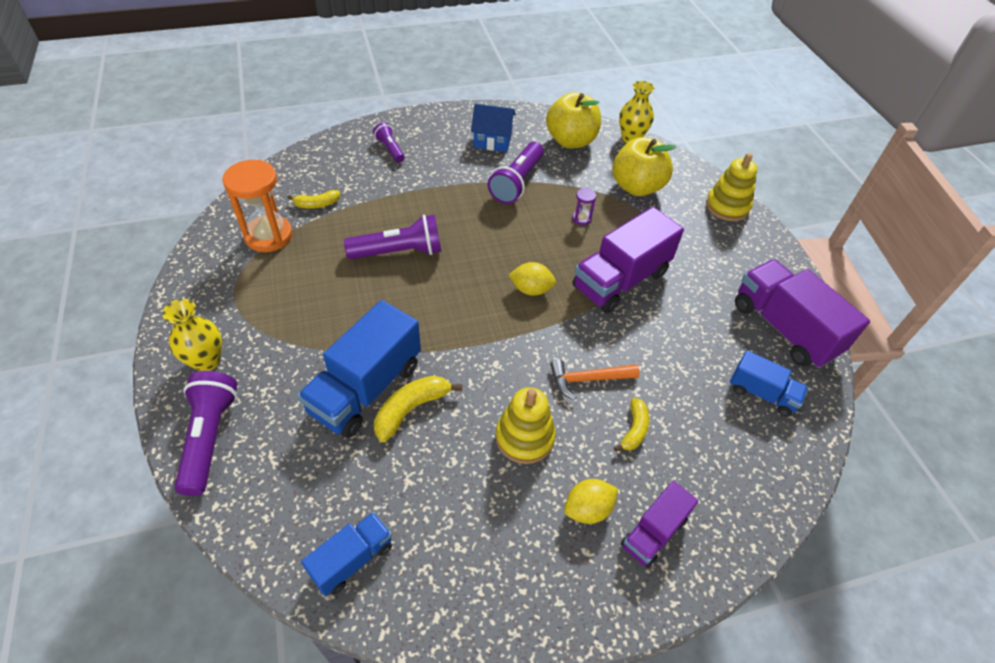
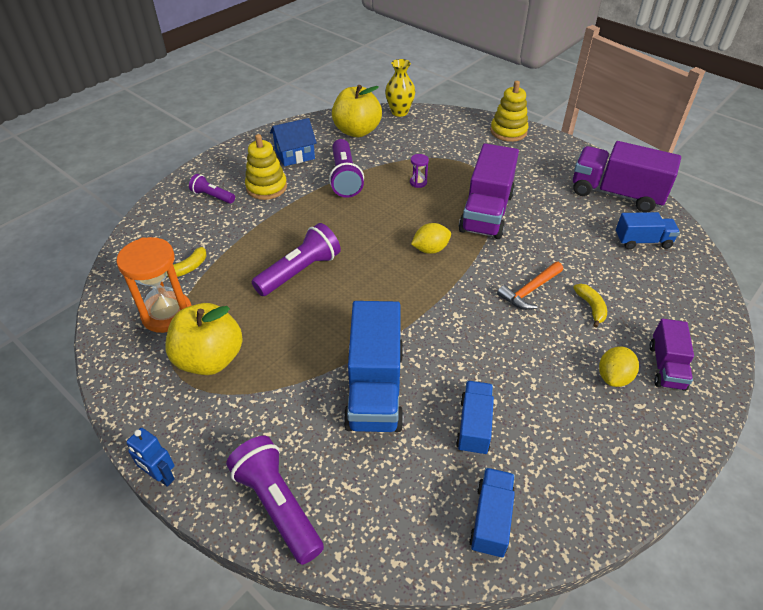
camera: 30 degrees left, 5 degrees down
(156, 363) = (161, 476): none -> blue robot
(207, 361) = (211, 446): yellow vase -> none
(411, 410) = (426, 383): yellow banana -> none
(415, 472) = (474, 426): none -> blue truck
(524, 437) = (526, 354): yellow stacking toy -> yellow stacking toy (266, 187)
(636, 187) = (436, 144): yellow apple -> yellow apple (210, 359)

